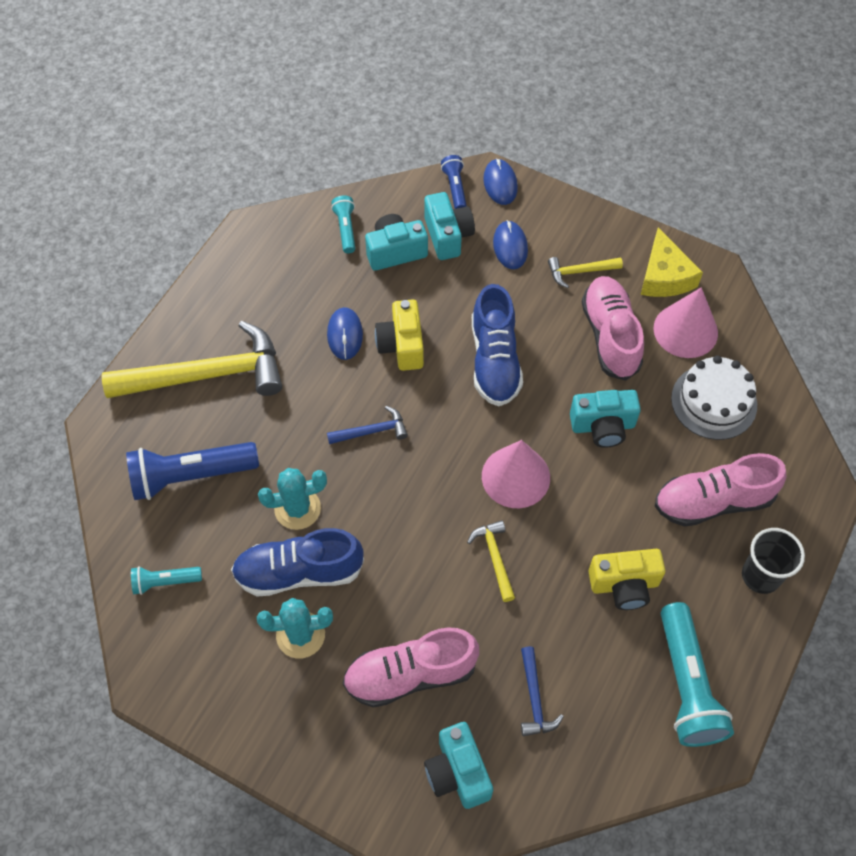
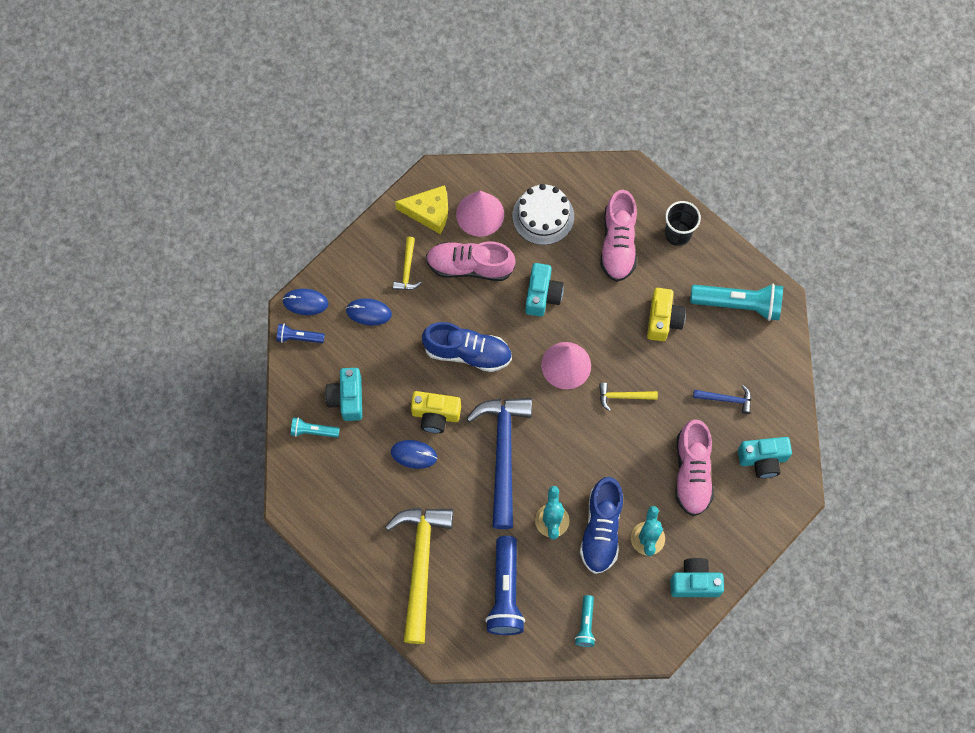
camera: 75 degrees left, 10 degrees up
(372, 431) = (503, 454): blue hammer -> blue hammer, size x2.26
(448, 236) = (344, 355): turquoise camera -> turquoise camera (694, 582)

